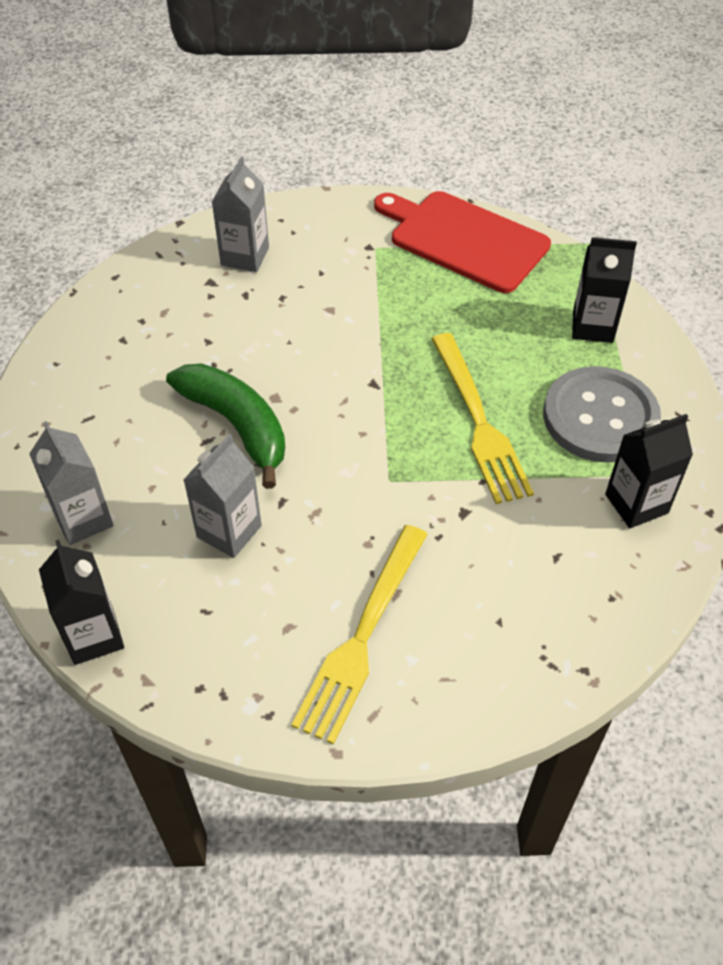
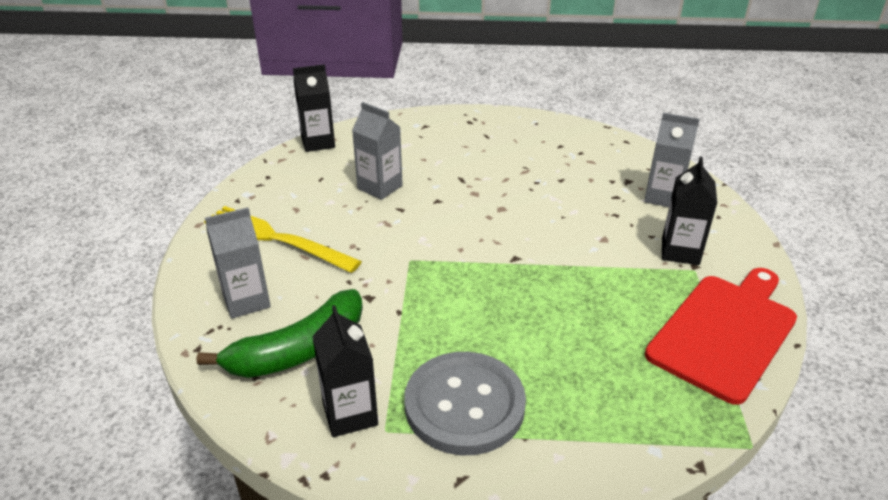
camera: 95 degrees right, 15 degrees down
(83, 519) = (403, 136): grey carton -> grey carton (246, 301)
(236, 425) = (474, 191): green banana -> green banana (298, 350)
(480, 423) = (464, 316): yellow fork -> none
(592, 326) = (600, 422): black carton -> black carton (680, 251)

